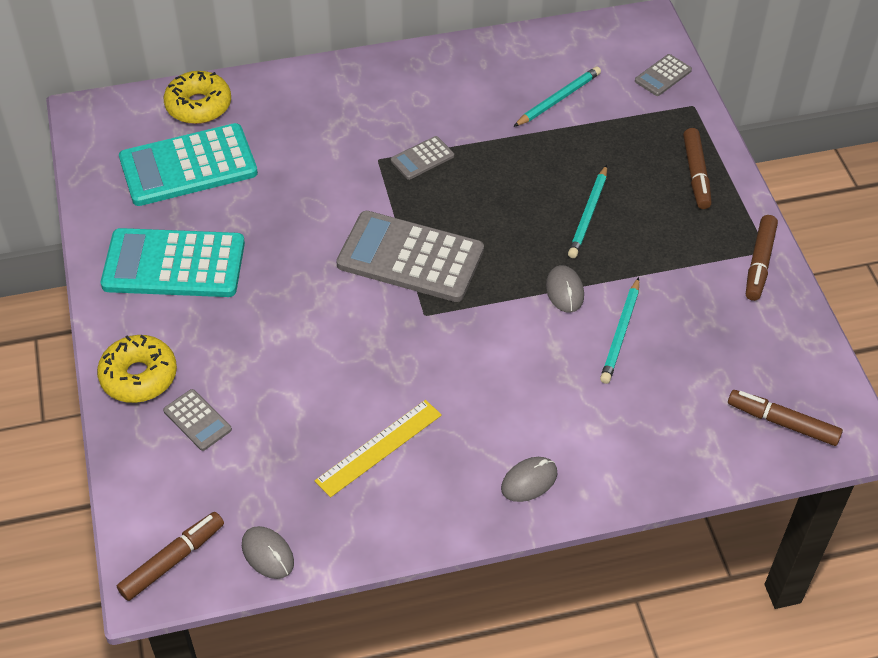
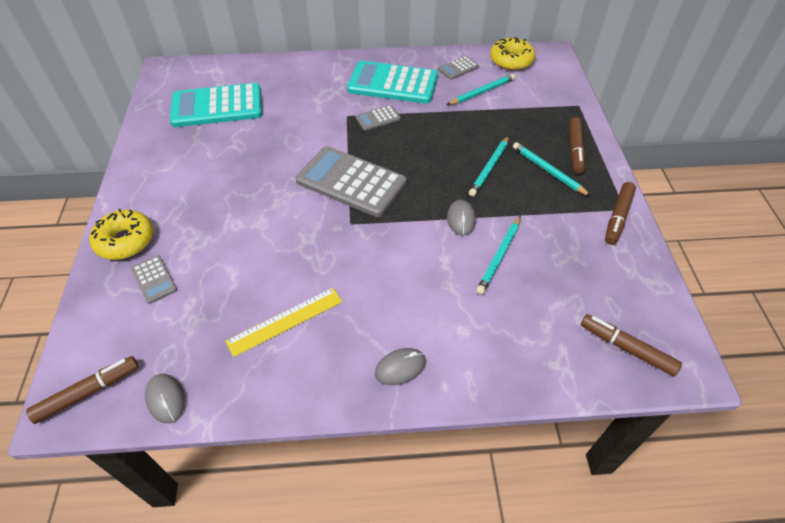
camera: 10 degrees right, 0 degrees up
(174, 264) = (182, 167): turquoise calculator -> turquoise calculator (393, 83)
(198, 106) = (238, 72): yellow donut -> yellow donut (511, 60)
(663, 76) = (559, 85): grey calculator -> grey calculator (458, 68)
(665, 209) = (548, 170): none -> turquoise pencil

